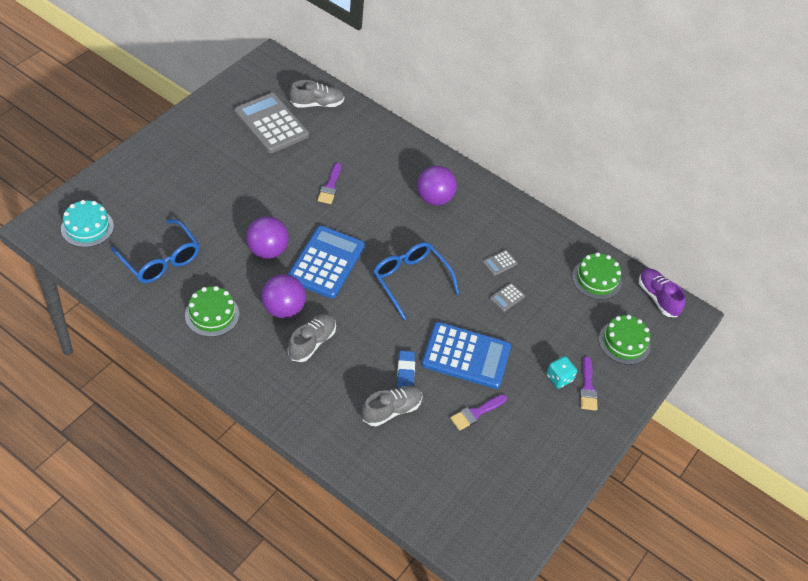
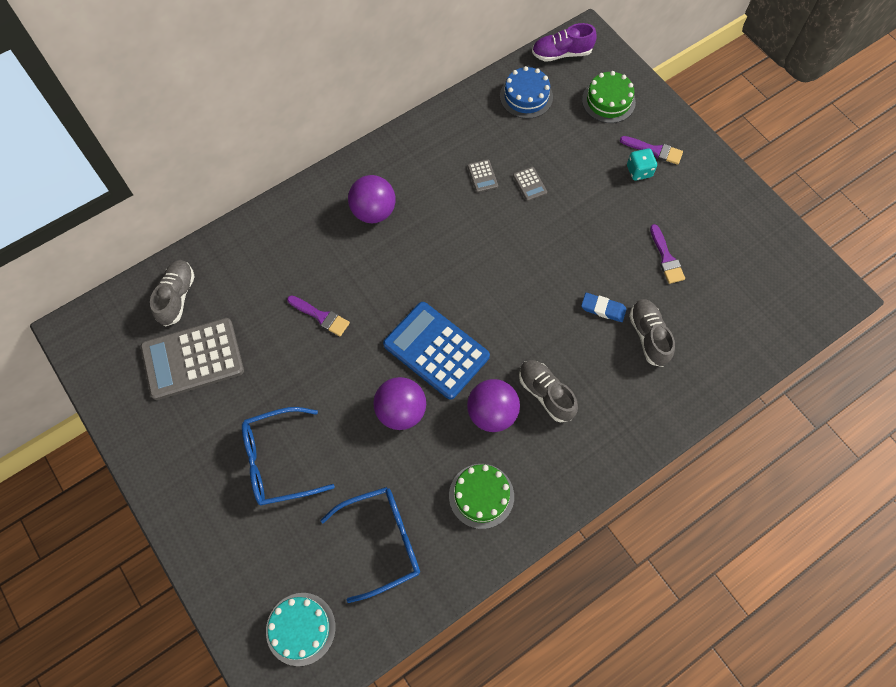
camera: 65 degrees left, 15 degrees up
(410, 281) = (485, 270): blue glasses -> blue glasses (279, 461)
(466, 356) = (595, 246): blue calculator -> none
(596, 279) = (526, 96): green cake -> blue cake

